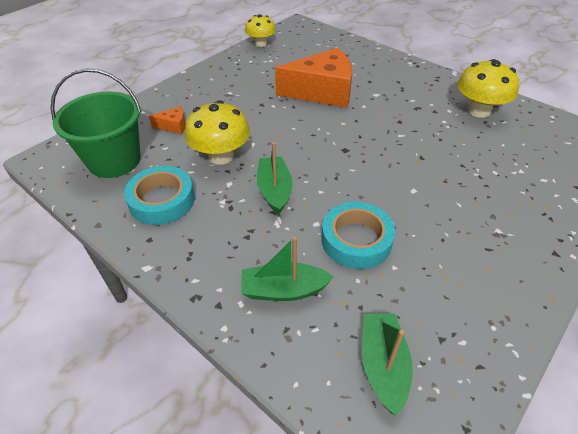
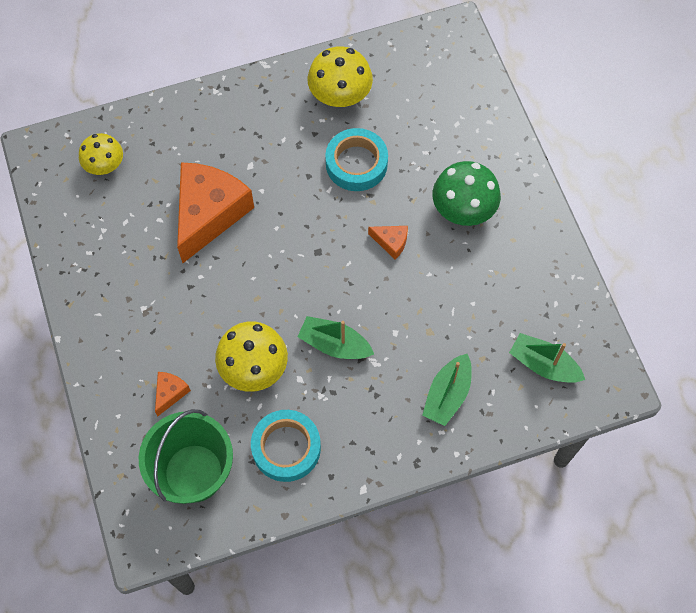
camera: 60 degrees left, 20 degrees up
(261, 44) = (55, 220): yellow mushroom -> yellow mushroom (104, 165)
(356, 240) = (431, 313): turquoise tape -> turquoise tape (356, 163)
(395, 186) = (391, 242): none -> orange cheese
(475, 218) = (463, 209): none -> green mushroom

